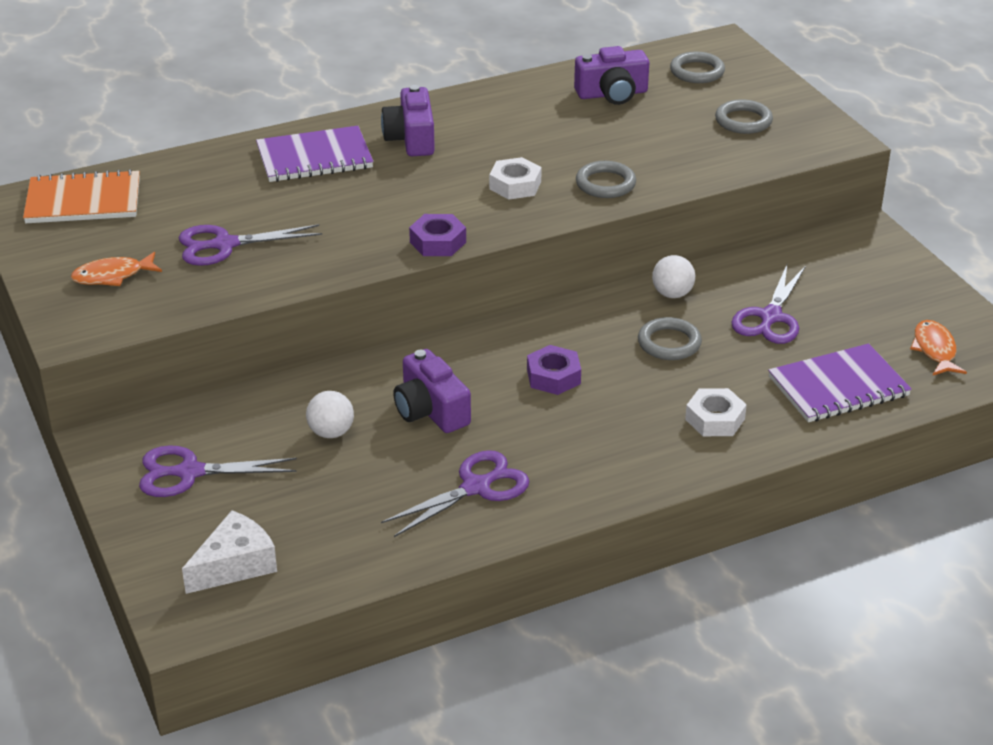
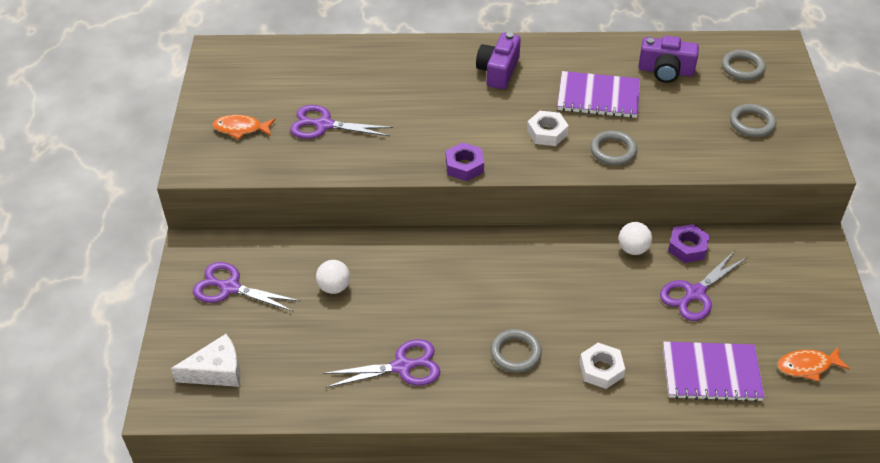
camera: 25 degrees right, 10 degrees up
(83, 201) = (258, 62): orange notebook -> none
(314, 158) = (424, 69): purple notebook -> purple notebook (598, 97)
(430, 410) = (408, 292): purple camera -> none
(553, 377) = (507, 292): purple nut -> purple nut (687, 247)
(669, 343) = (606, 291): grey ring -> grey ring (515, 353)
(935, 350) = (807, 366): orange fish -> orange fish turned 120 degrees counterclockwise

